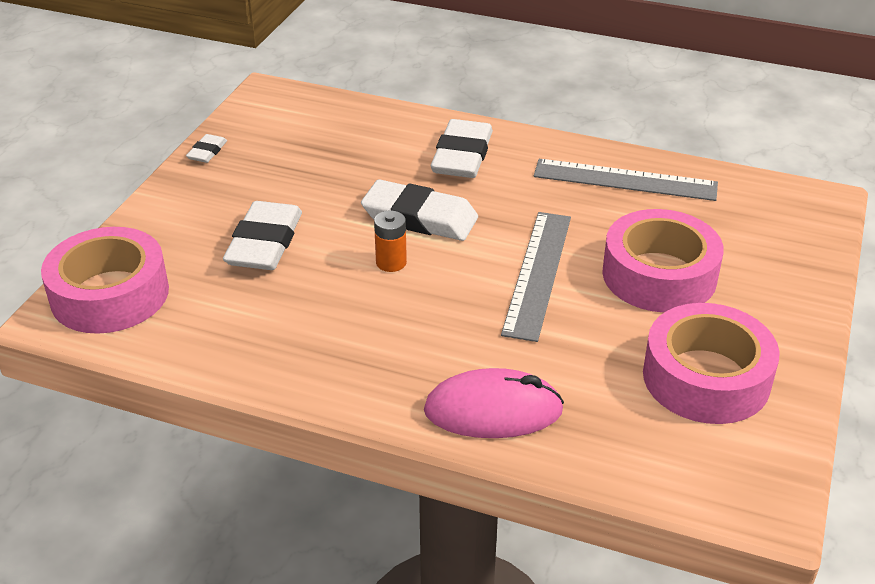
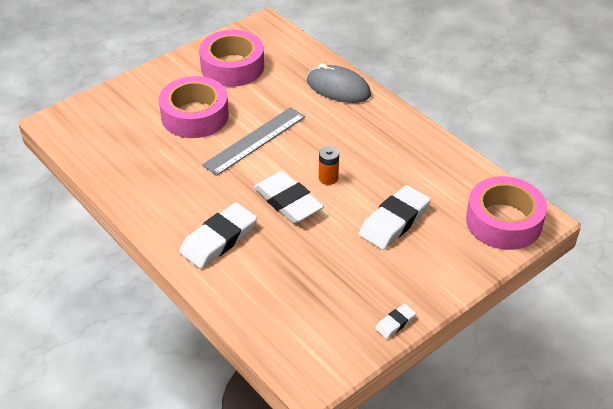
camera: 150 degrees left, 5 degrees up
(493, 410) = (338, 88): pink mouse -> grey mouse
(625, 180) = (141, 177): grey ruler -> none

